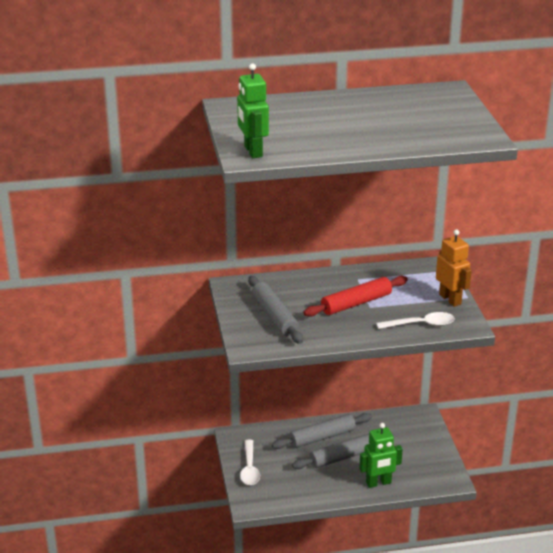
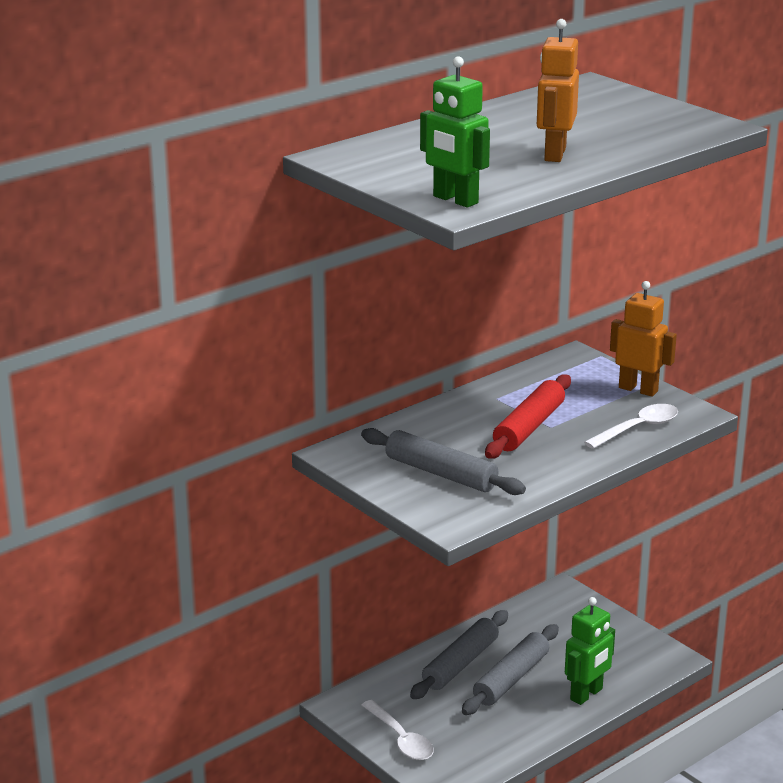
camera: 30 degrees left, 5 degrees down
(354, 135) = (554, 154): none -> orange robot

